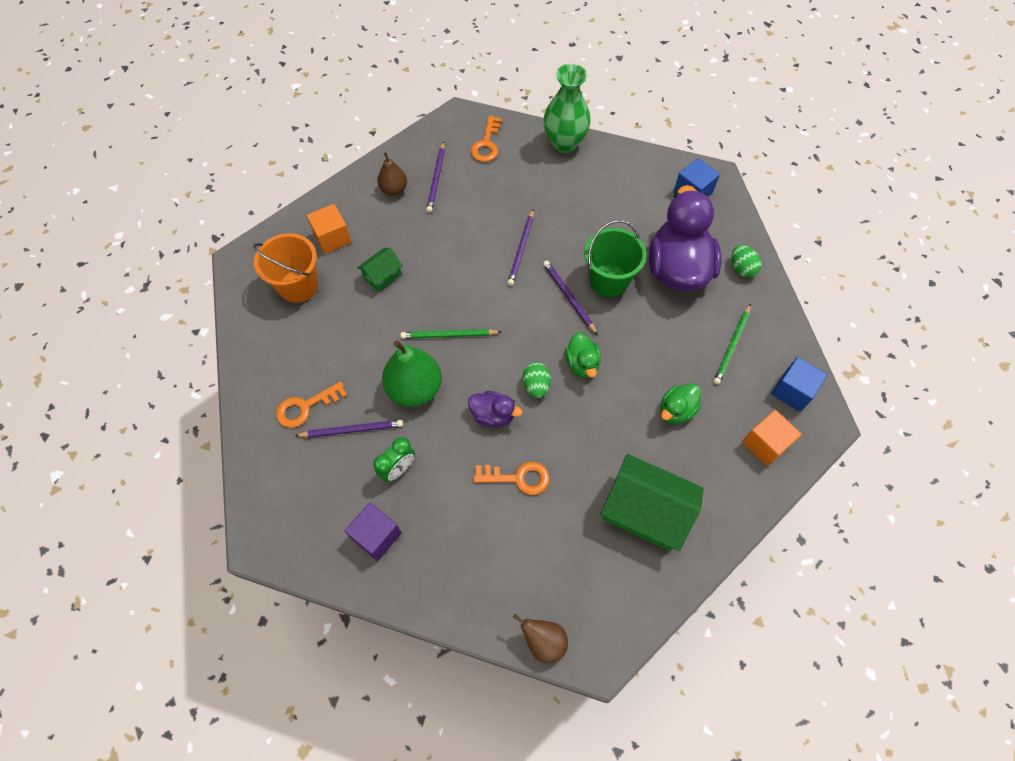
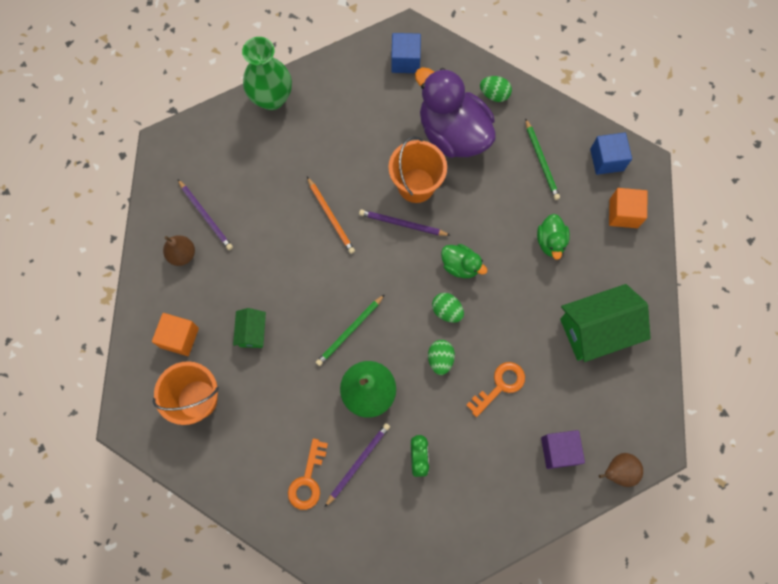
camera: 45 degrees left, 10 degrees up
(376, 536) = (452, 514): purple cube -> purple cube (559, 451)
(486, 144) = (213, 151): orange key -> none
(493, 415) = (440, 359): purple duck -> green egg
(521, 249) = (330, 216): purple pencil -> orange pencil
(608, 280) = (416, 185): green bucket -> orange bucket

